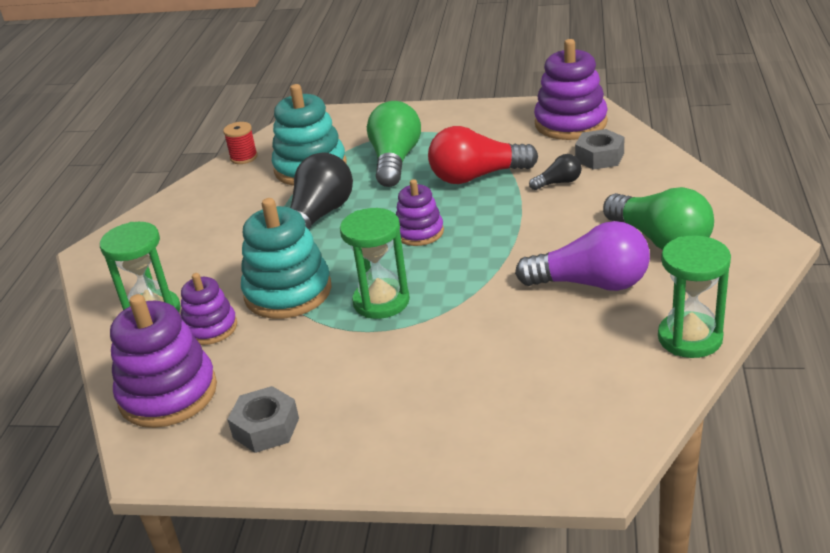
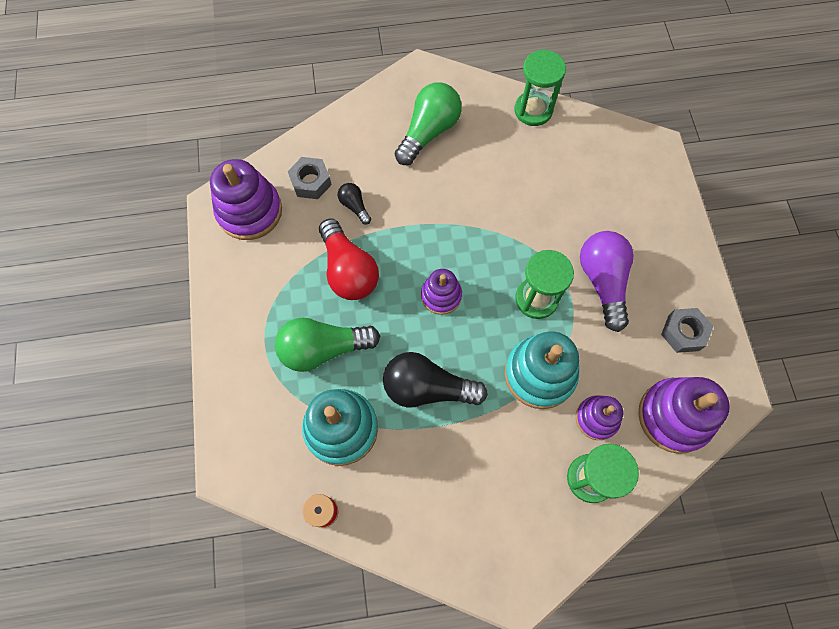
camera: 110 degrees left, 35 degrees up
(591, 283) = (487, 167): purple light bulb -> purple light bulb (603, 282)

